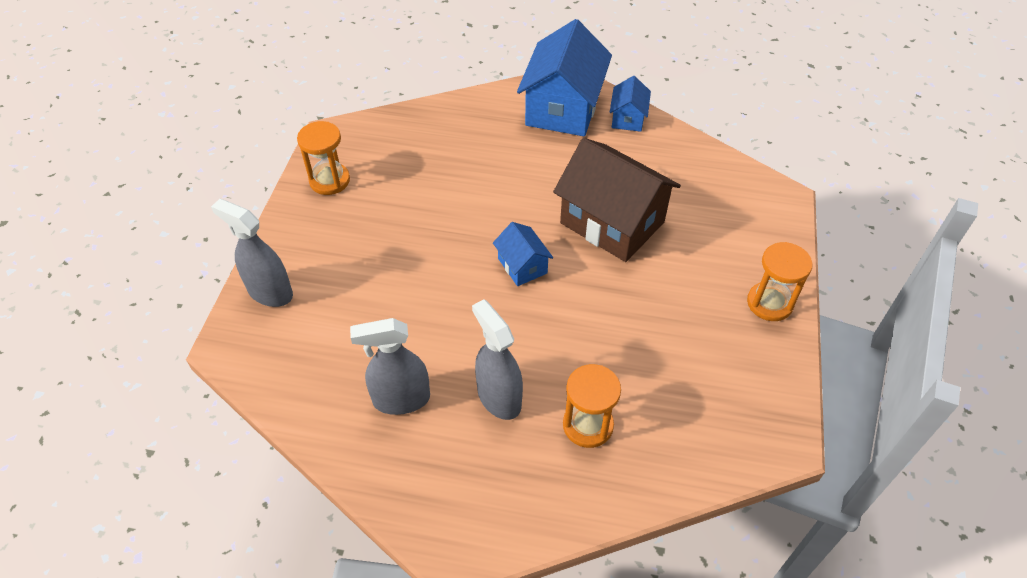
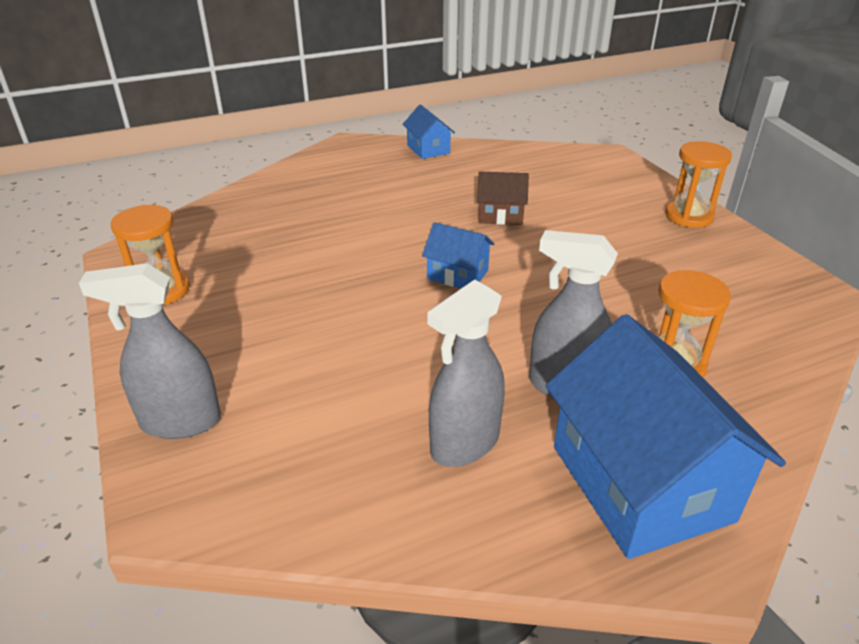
camera: 35 degrees left, 15 degrees down
(563, 108) = (362, 160): blue house -> blue house (640, 483)
(612, 223) = (500, 215): brown house -> brown house, size x0.49

